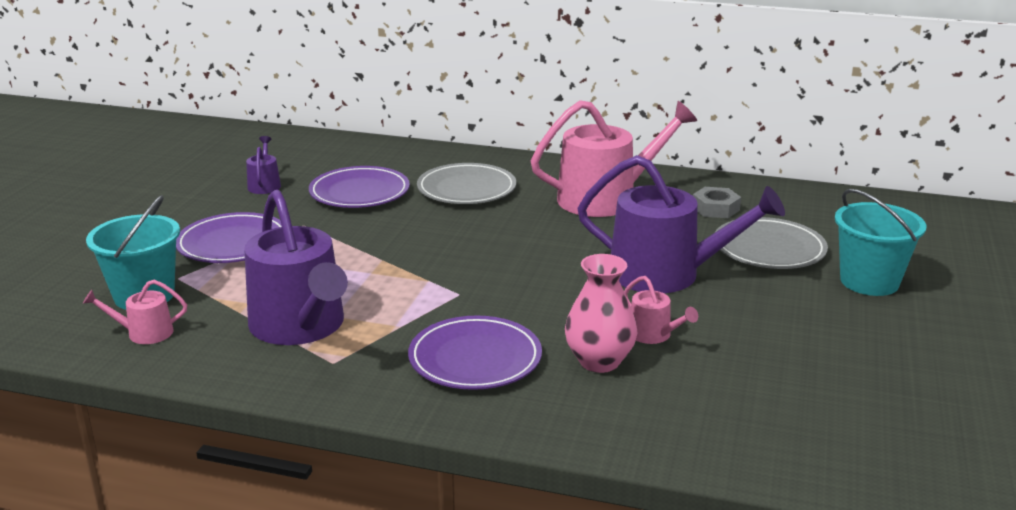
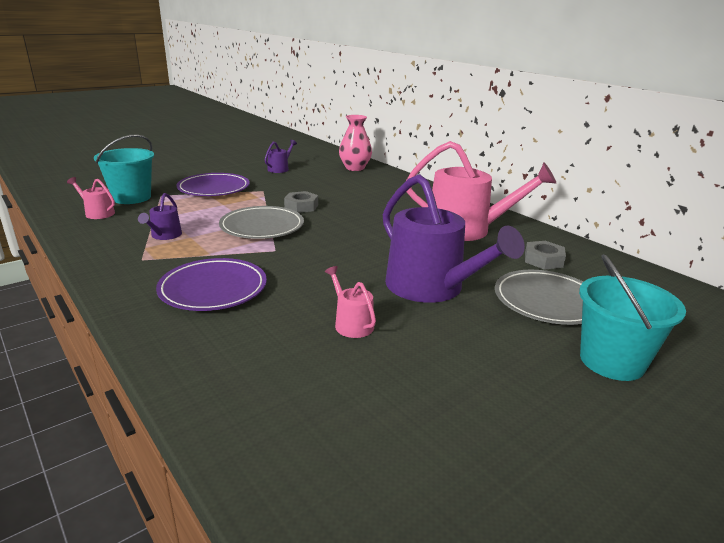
camera: 35 degrees right, 0 degrees up
(301, 326) = (164, 235): purple watering can -> purple watering can, size x0.44
(359, 192) = (320, 184): purple plate -> none
(392, 230) = (301, 206): none -> grey nut
(466, 189) = (383, 199): grey plate -> grey plate (262, 227)
(599, 361) = (282, 324): pink vase -> pink vase (355, 168)
(653, 335) = (351, 323): pink watering can -> pink watering can turned 150 degrees clockwise

